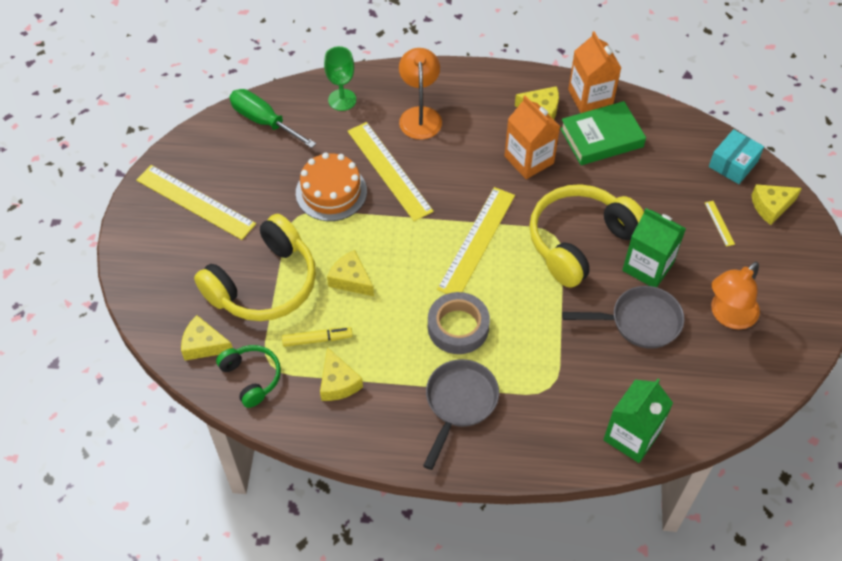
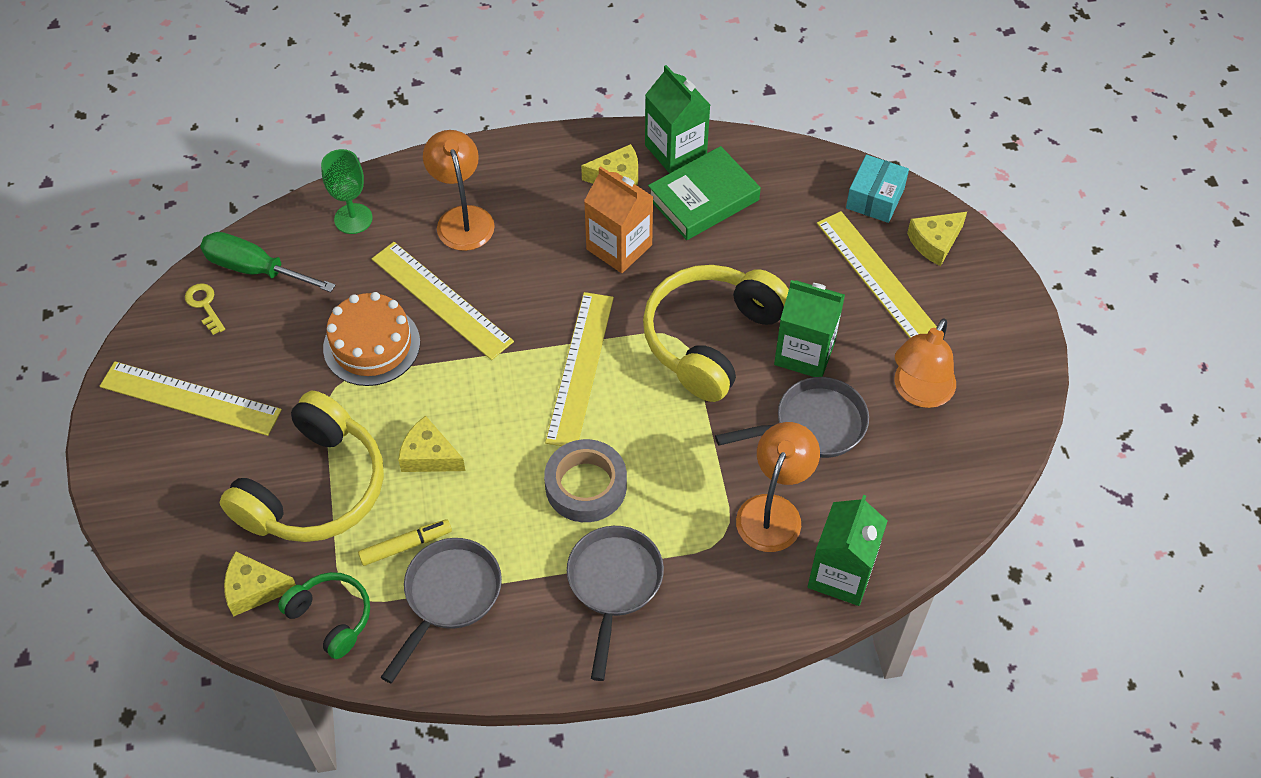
camera: 15 degrees left, 0 degrees up
(222, 139) = (204, 305): none -> yellow key
(338, 383) = (449, 596): yellow cheese -> grey pan
(590, 98) = (675, 150): orange carton -> green carton
(593, 377) = (773, 511): none -> orange lamp
(719, 223) = (878, 277): yellow ruler -> yellow ruler, size x2.46

